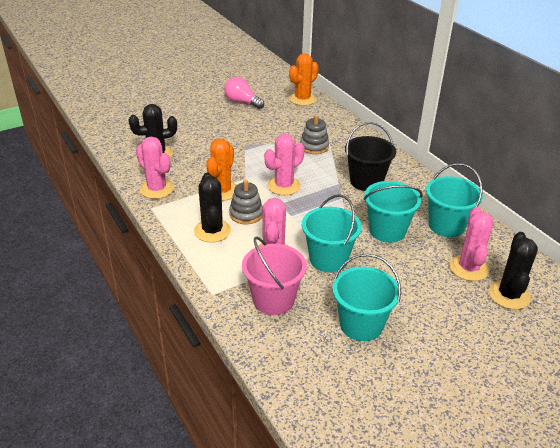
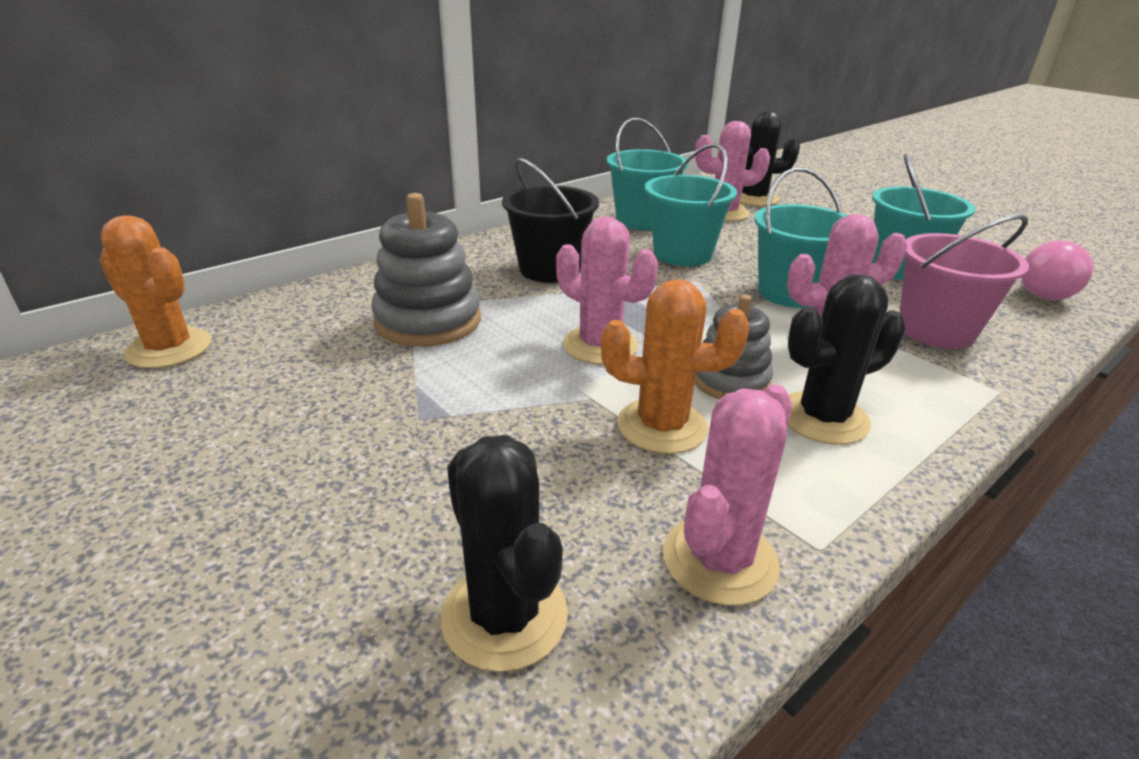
camera: 100 degrees left, 5 degrees down
(242, 102) = (132, 456): pink light bulb -> pink light bulb (1042, 291)
(314, 146) = (428, 321): grey stacking toy -> grey stacking toy, size x1.55

